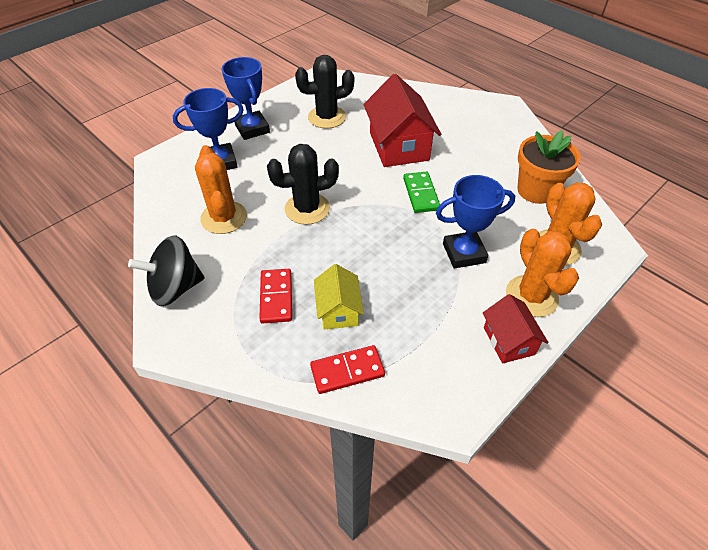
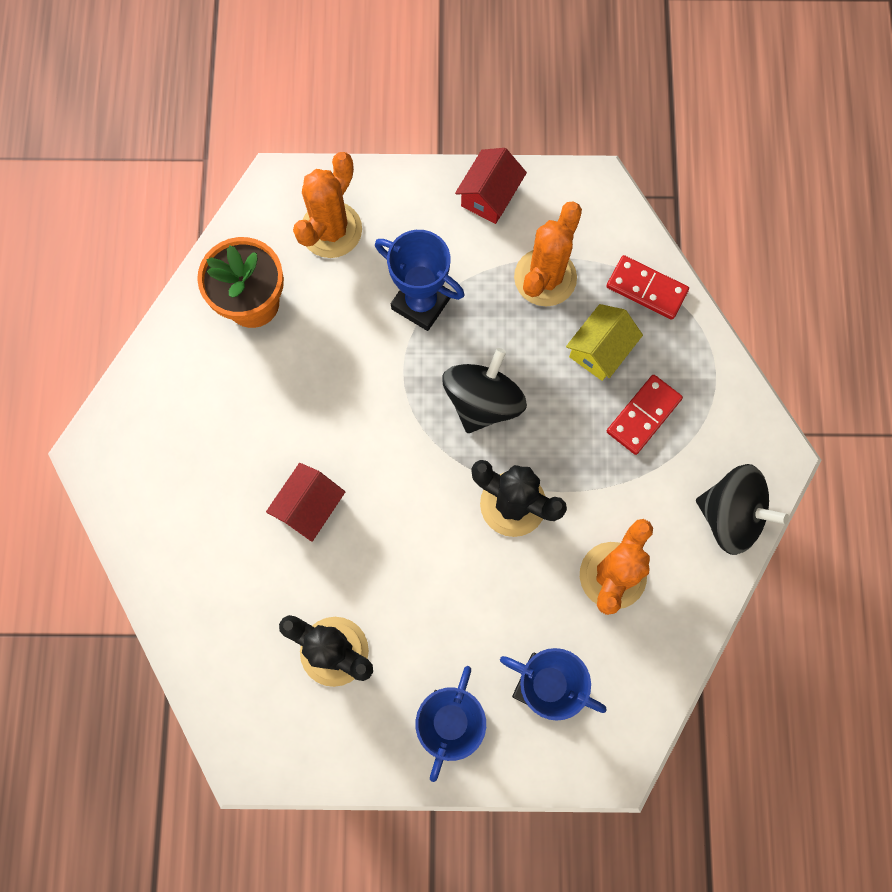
camera: 135 degrees left, 25 degrees up
(374, 236) = (483, 401): none -> black spinning top
(399, 146) = (309, 507): red house -> red house, size x0.56
(421, 194) = (373, 411): green domino -> none
(531, 296) = (419, 211): orange cactus -> orange cactus (545, 277)

